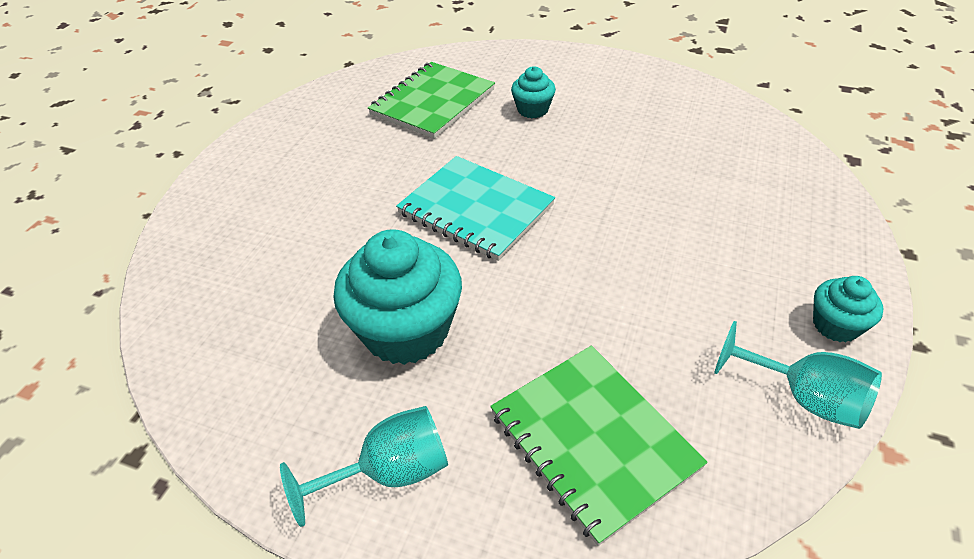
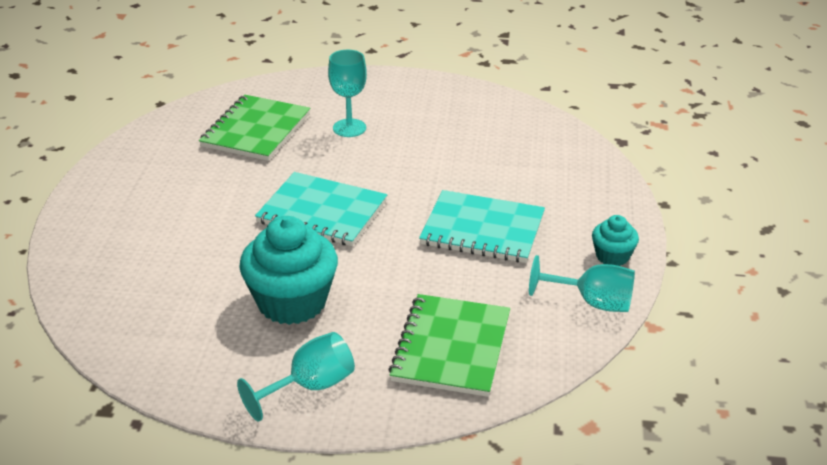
camera: 15 degrees left, 10 degrees down
(532, 109) = (349, 128): turquoise cupcake -> turquoise goblet
(593, 440) = (451, 347): green notebook -> green notebook turned 60 degrees clockwise
(664, 259) = (482, 229): none -> turquoise notebook

